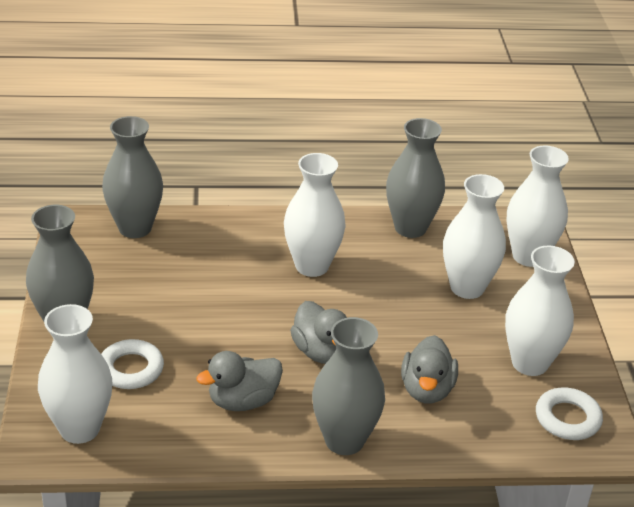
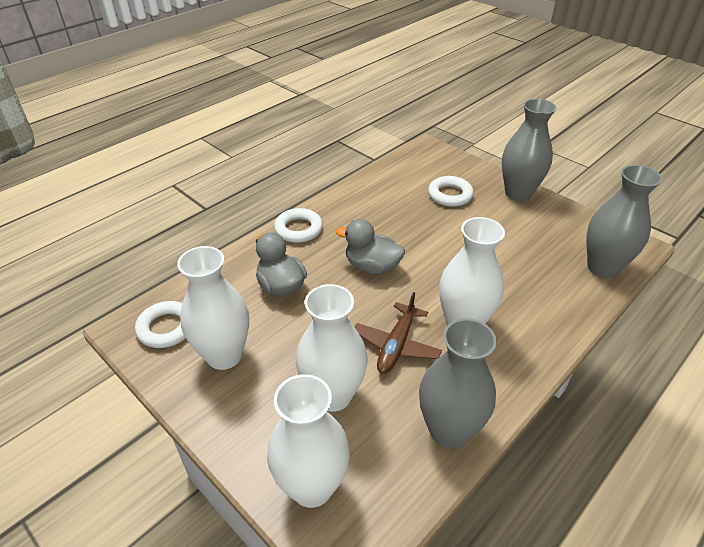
camera: 140 degrees right, 5 degrees up
(79, 429) = (425, 162): white vase -> none
(243, 401) = (375, 215): grey duck -> none
(344, 440) = (298, 229): grey vase -> white ring
(382, 286) = (396, 345): none -> brown plane

